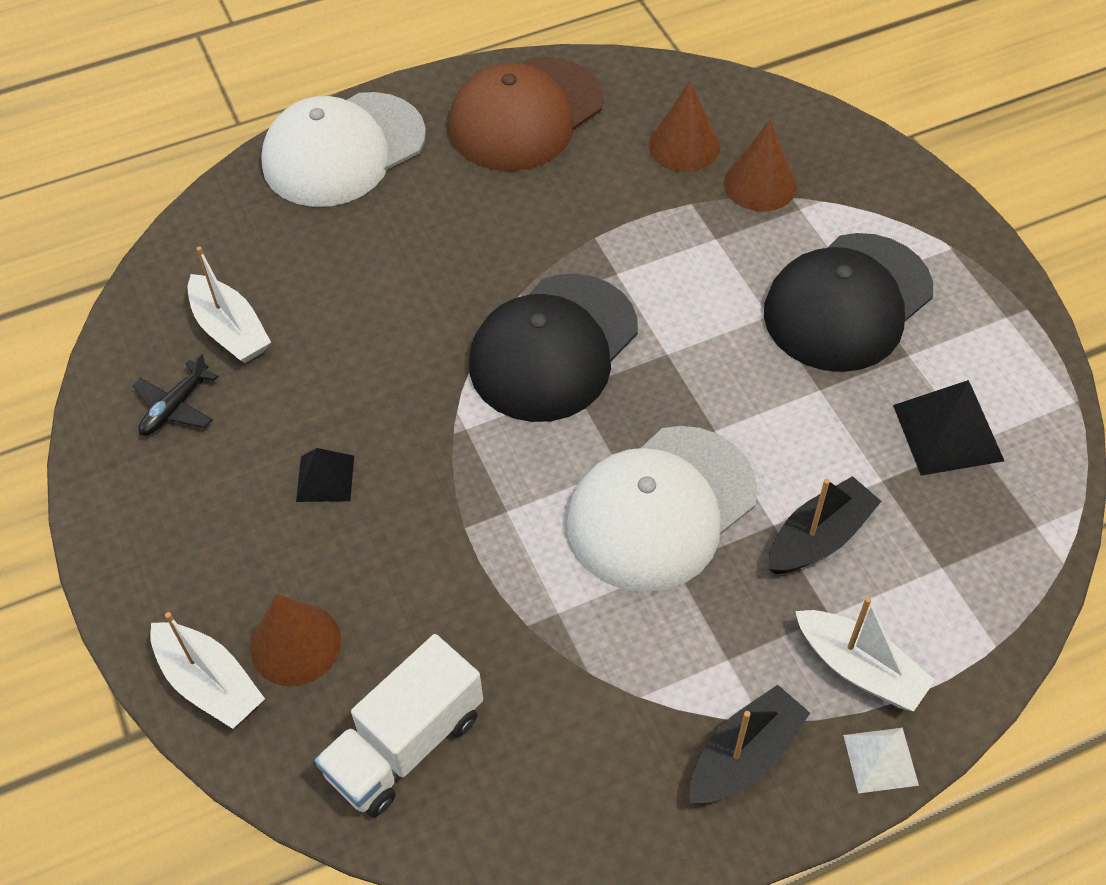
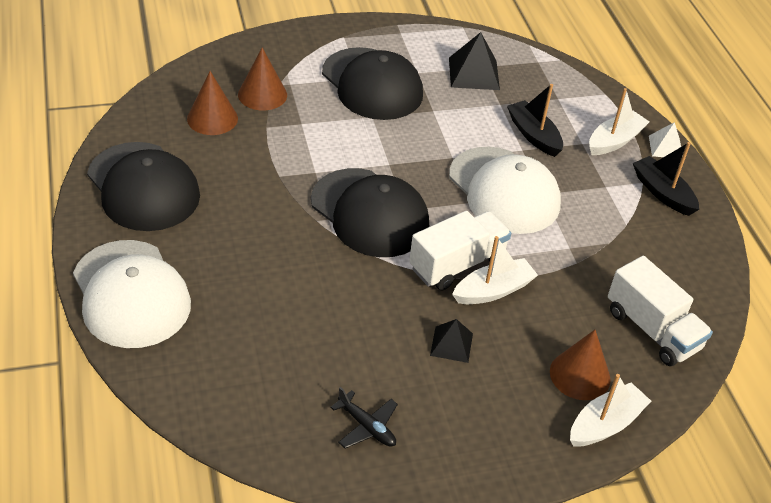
camera: 85 degrees left, 10 degrees down
(230, 330) = (299, 385): white boat -> white boat (493, 290)
(479, 466) = (457, 264): none -> white truck
(525, 115) = (143, 187): brown cap -> black cap

